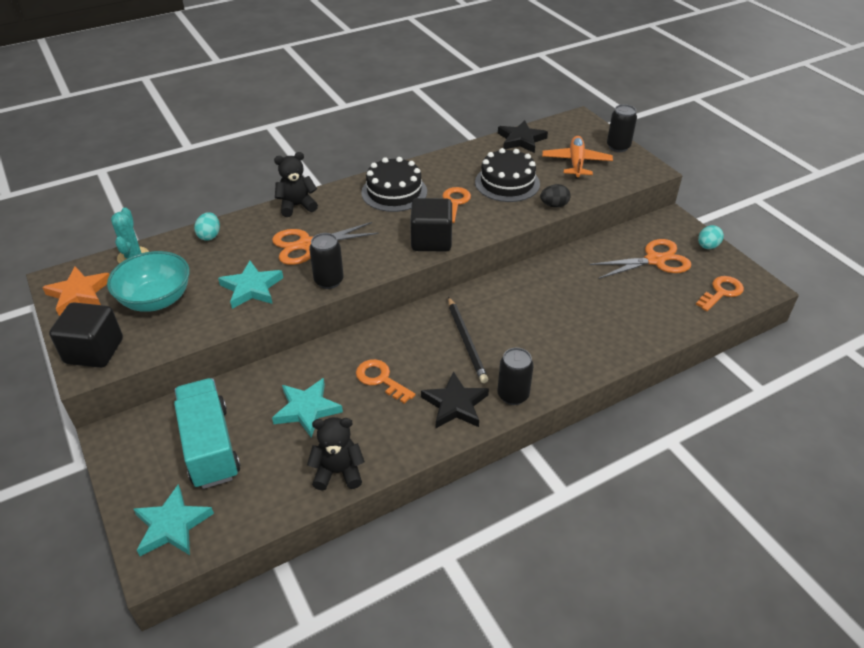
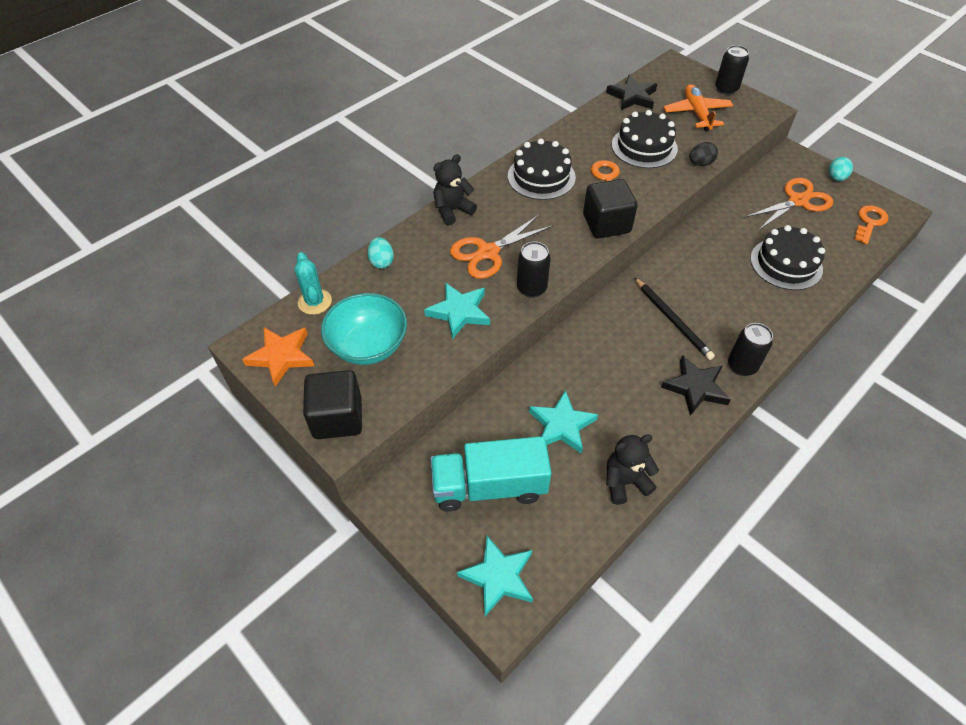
camera: 15 degrees left, 10 degrees up
(210, 446) = (489, 486): turquoise truck -> turquoise truck turned 60 degrees counterclockwise
(381, 379) = (614, 378): orange key -> none
(610, 313) = (786, 264): none -> black cake

